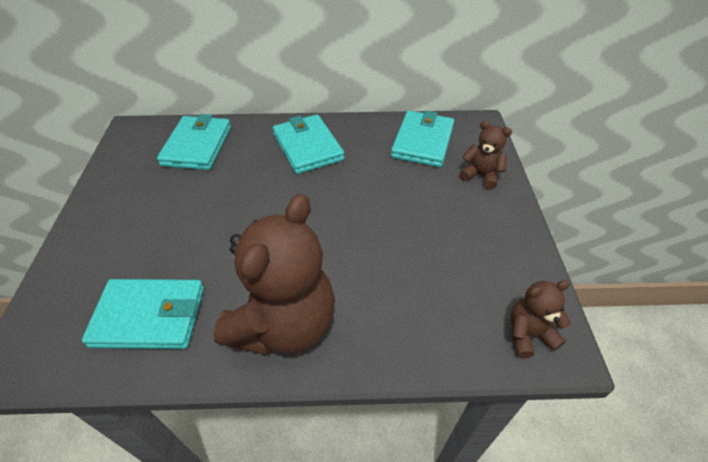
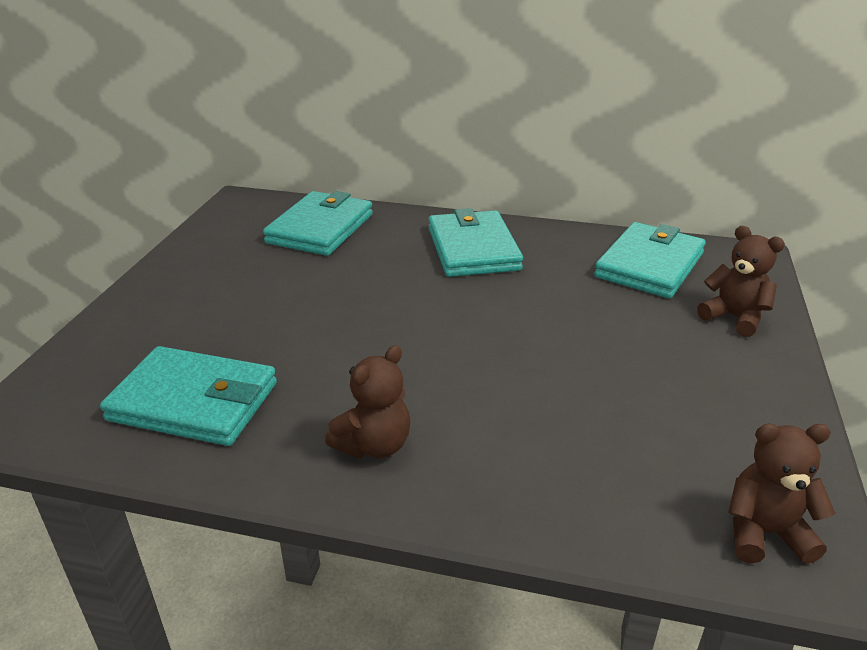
camera: 15 degrees right, 15 degrees down
(284, 324) = (374, 445): brown teddy bear -> brown teddy bear, size x0.48

